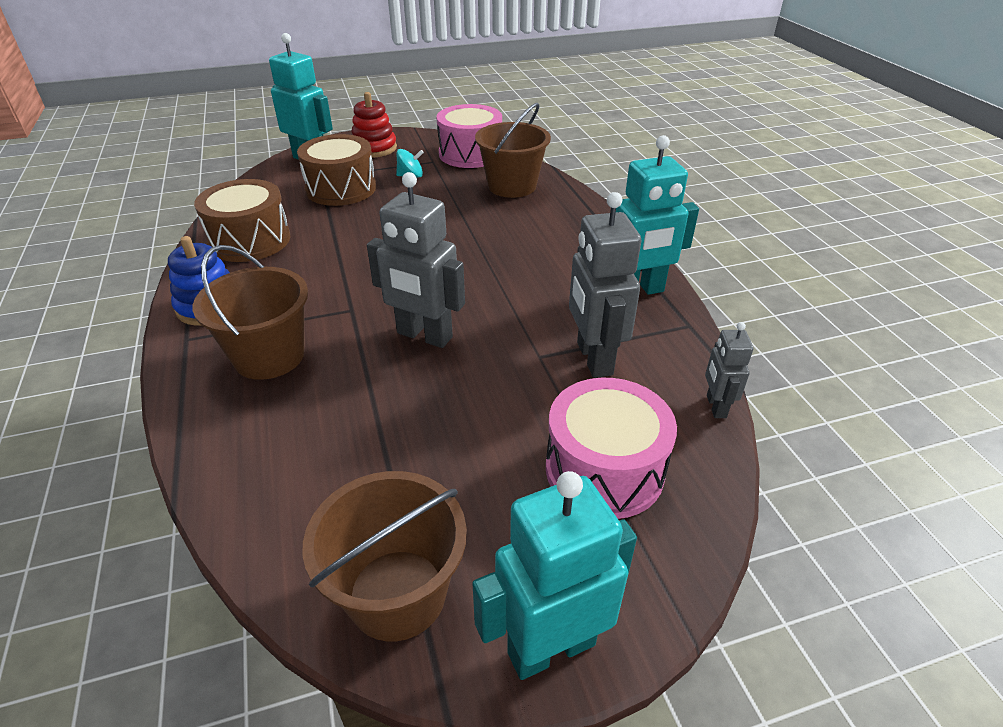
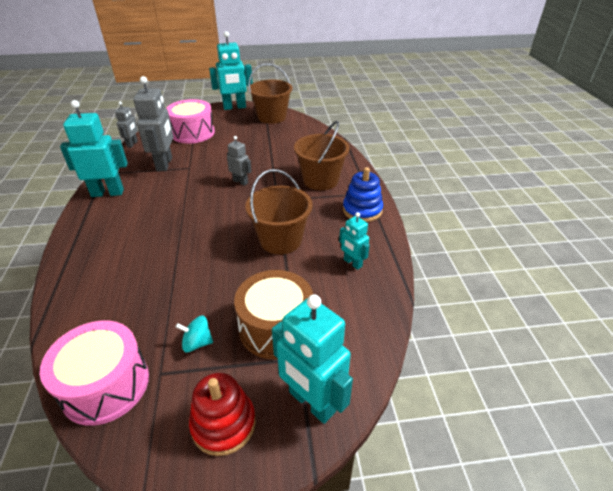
camera: 170 degrees left, 0 degrees up
(250, 240) = (352, 263): brown drum -> turquoise robot
(424, 336) = (240, 182): grey robot -> grey robot, size x0.54
(512, 186) = (104, 308): brown bucket -> brown bucket (280, 240)

